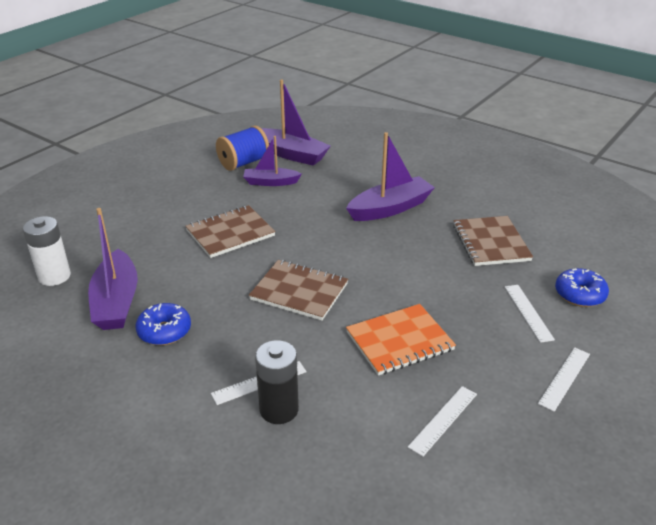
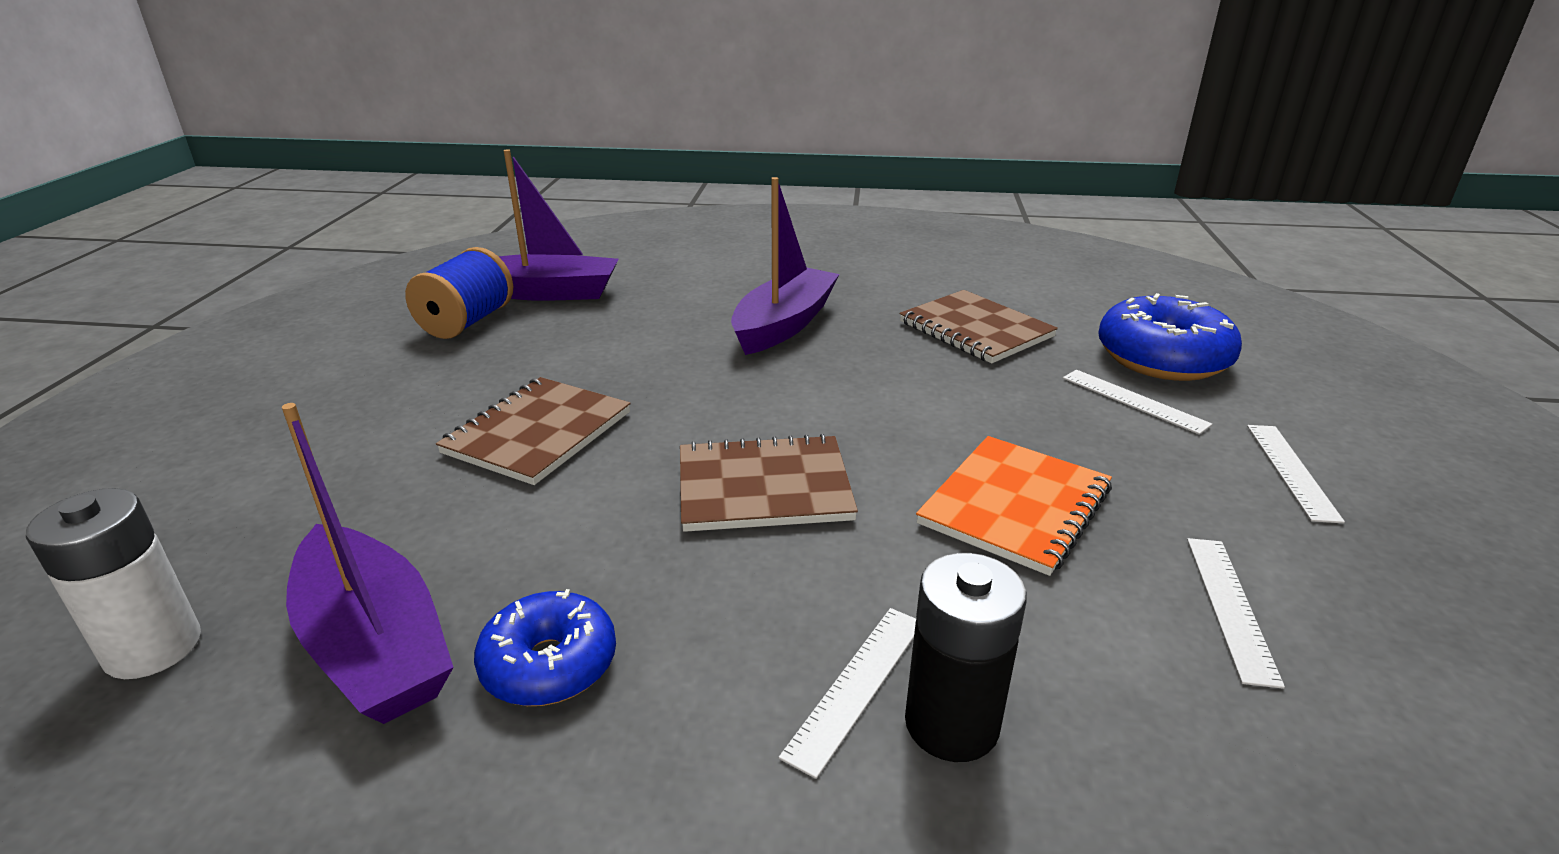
camera: 30 degrees left, 5 degrees down
(270, 182) = (545, 338): purple boat -> none
(579, 294) = (1162, 358): blue donut -> blue donut, size x1.59

